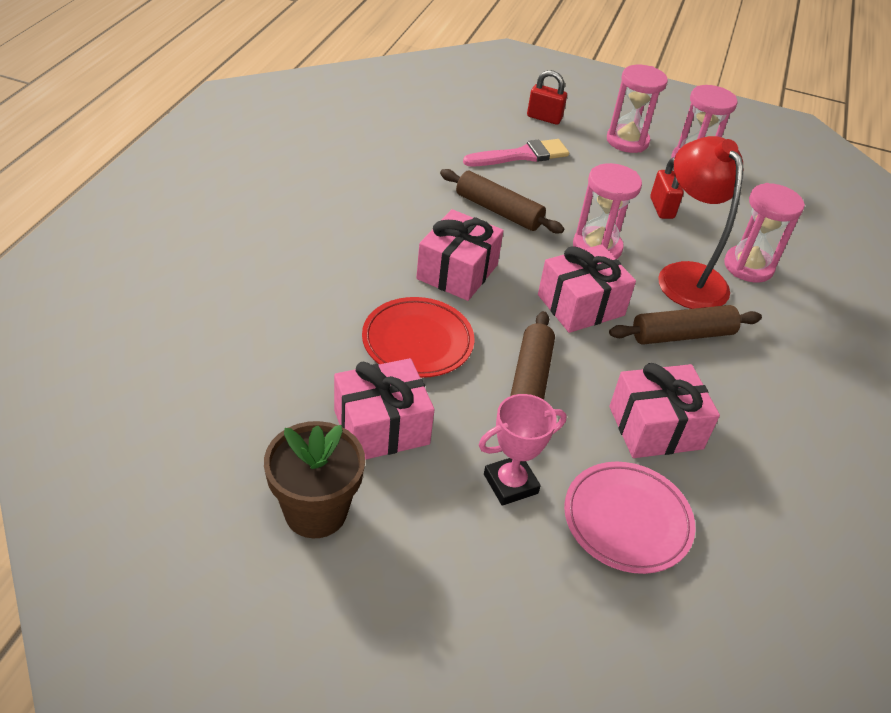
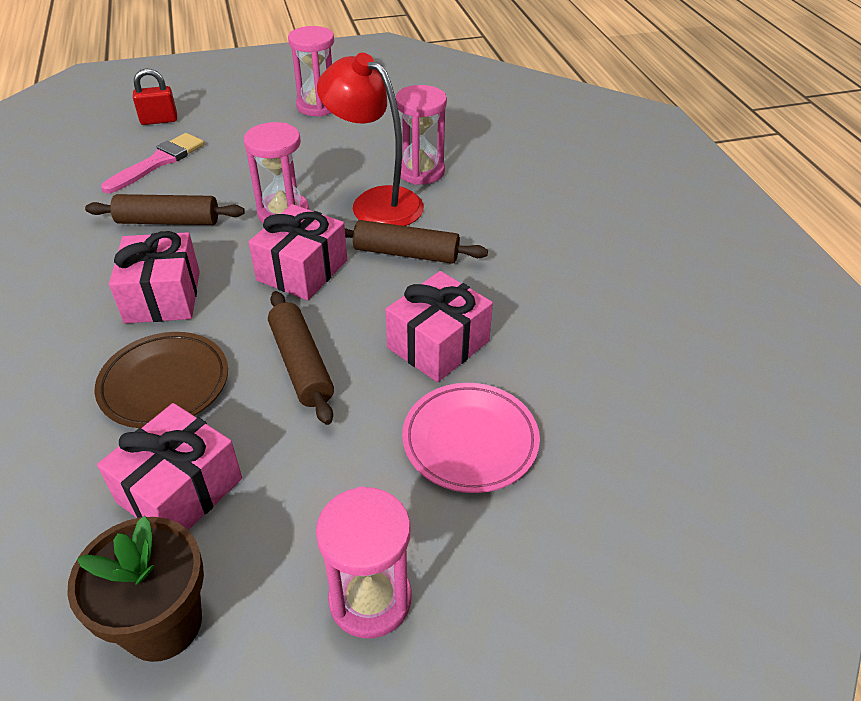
camera: 30 degrees left, 0 degrees up
(417, 342) = (164, 384): red plate -> brown plate
(510, 484) = (346, 470): pink trophy -> none
(627, 141) = (250, 111): pink hourglass -> pink hourglass (370, 599)
(662, 208) = (318, 154): red padlock -> none
(682, 335) = (406, 253): brown rolling pin -> brown rolling pin turned 60 degrees clockwise

